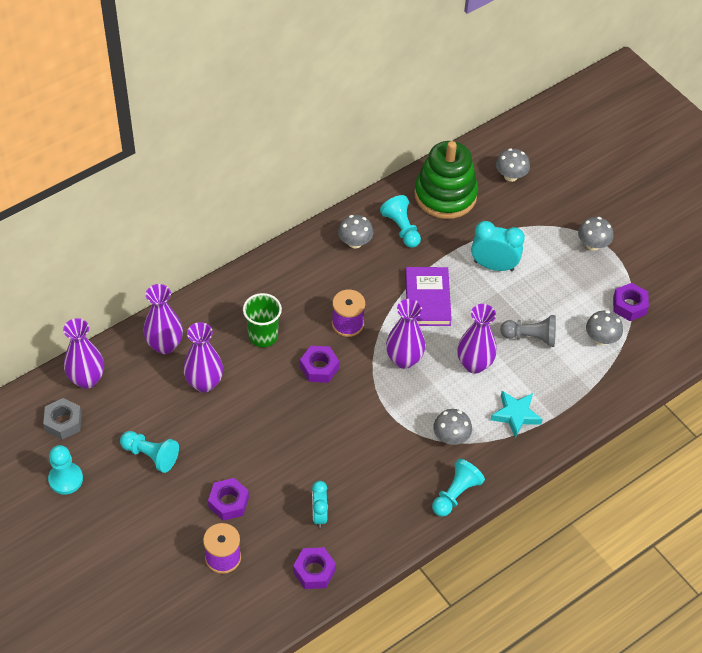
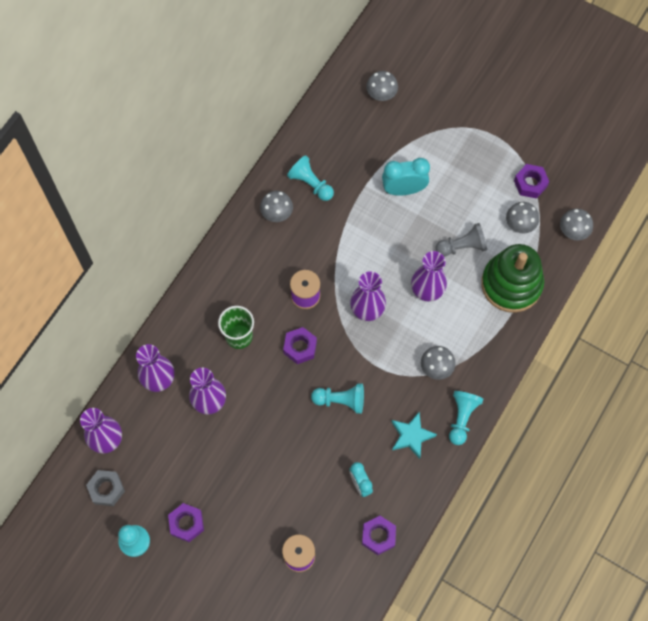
camera: 20 degrees left, 15 degrees up
(151, 455) = (196, 488): turquoise pawn -> turquoise pawn (340, 400)
(228, 502) = (281, 504): purple nut -> purple nut (186, 523)
(427, 299) = (362, 244): purple book -> none
(445, 195) = (334, 135): green stacking toy -> green stacking toy (511, 284)
(515, 415) = (480, 325): turquoise star -> turquoise star (411, 436)
(593, 244) = (477, 136): grey mushroom -> grey mushroom (573, 231)

